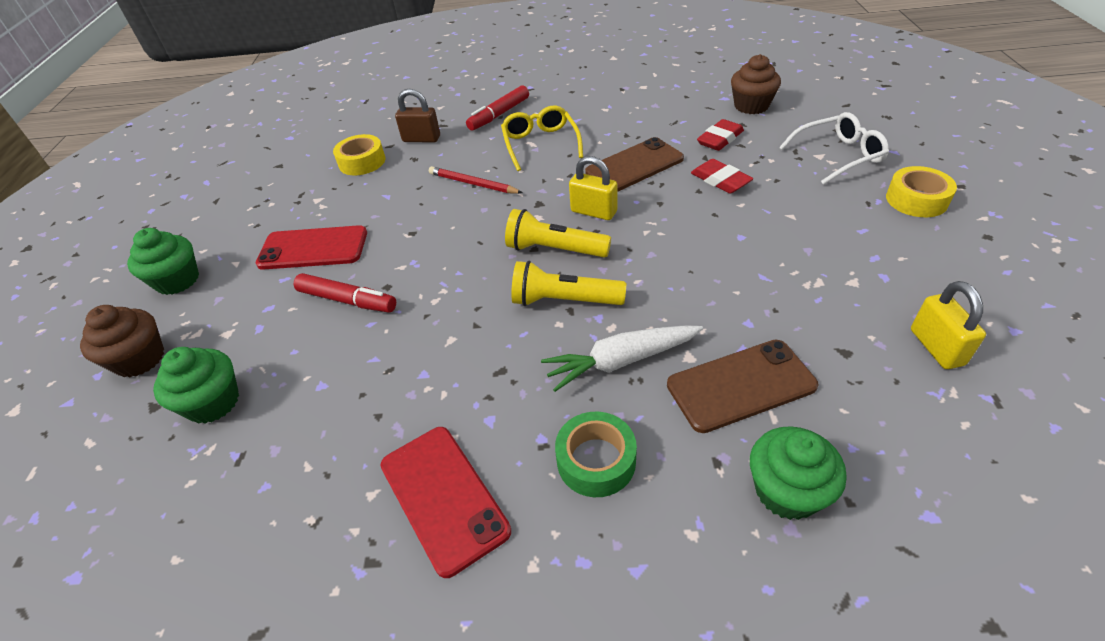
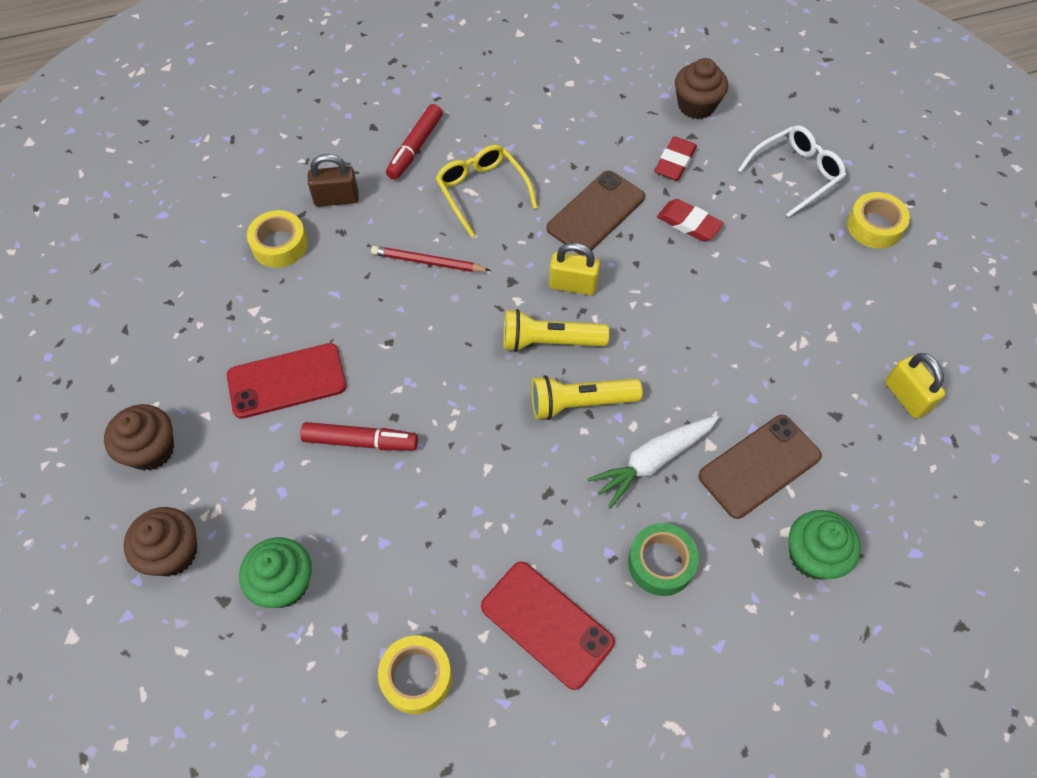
camera: 20 degrees left, 15 degrees up
(177, 280) = (151, 450): green cupcake -> brown cupcake
(282, 520) = (416, 677): none -> yellow tape

